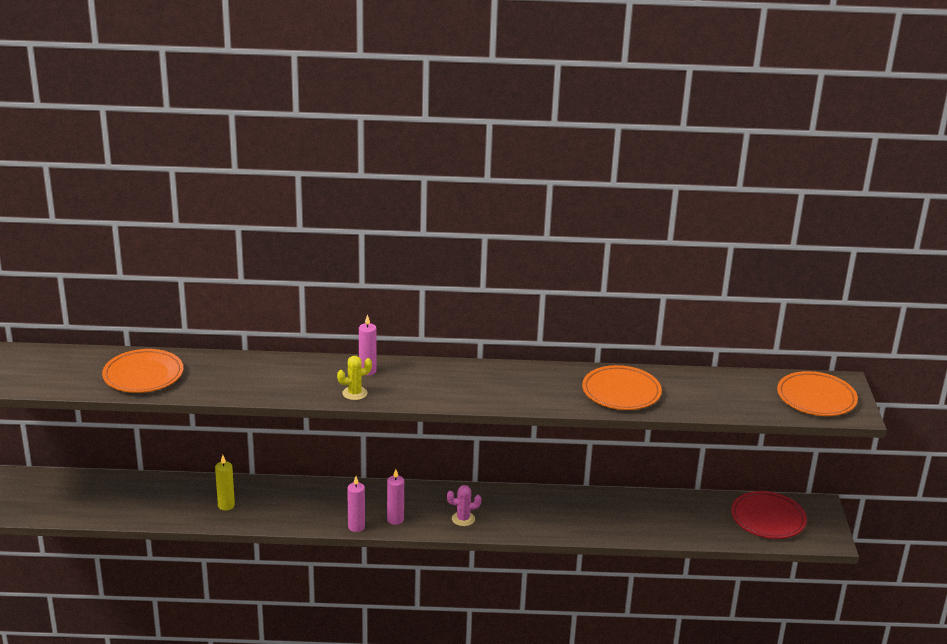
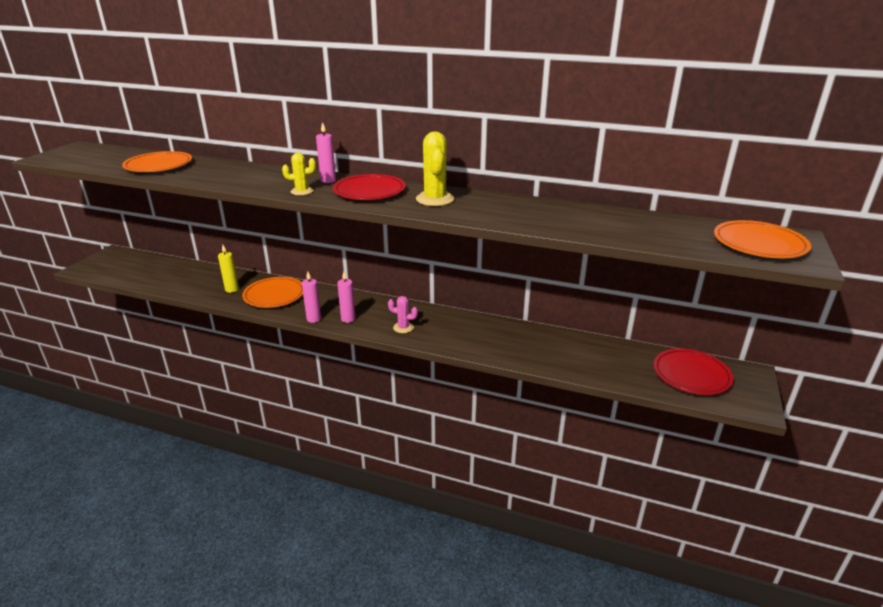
camera: 20 degrees right, 0 degrees up
(426, 382) = (369, 191): none -> red plate
(502, 383) = (435, 199): none -> yellow cactus
(621, 392) = (544, 216): orange plate -> orange plate (274, 295)

